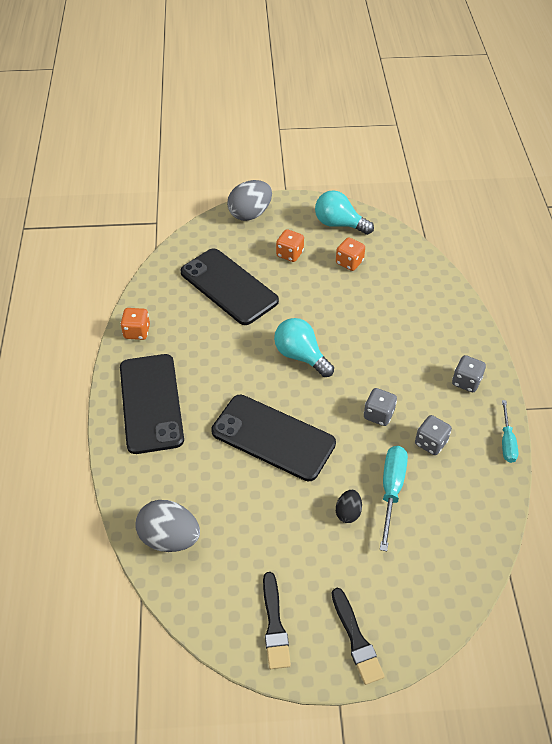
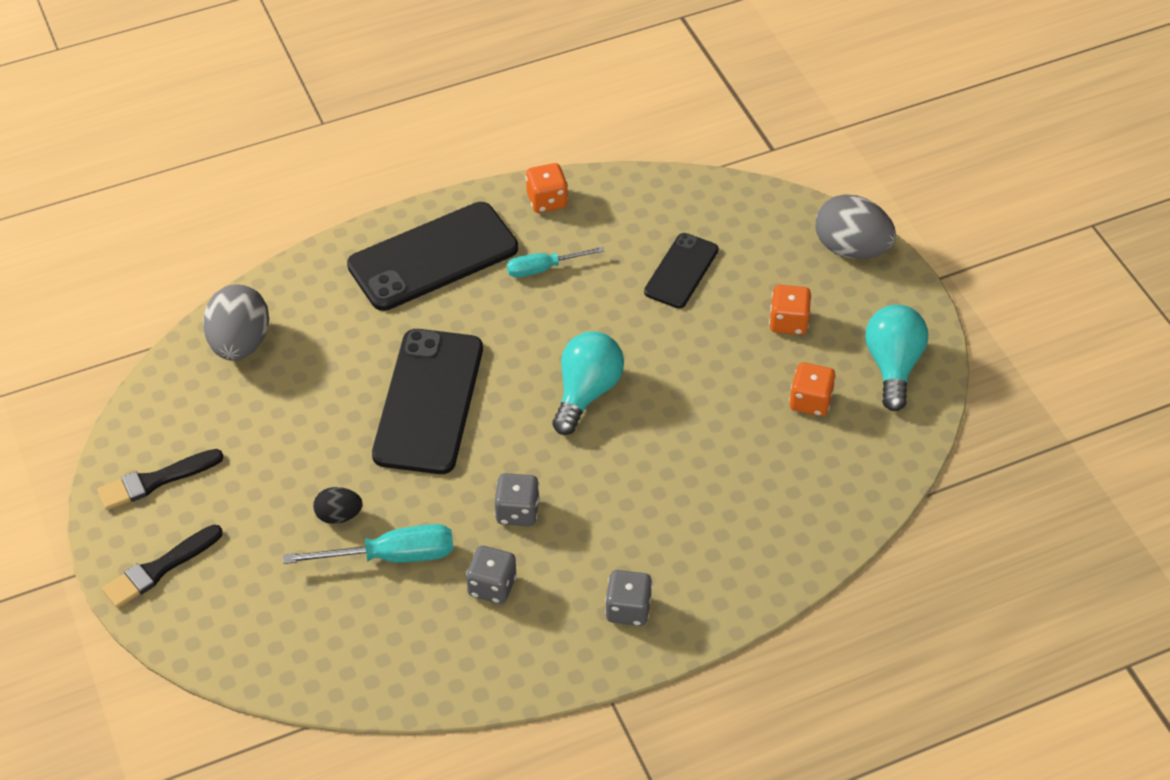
camera: 70 degrees right, 0 degrees up
(229, 286) = (681, 271): black phone -> black phone, size x0.57
(507, 441) = (533, 683): turquoise screwdriver -> turquoise screwdriver (543, 268)

